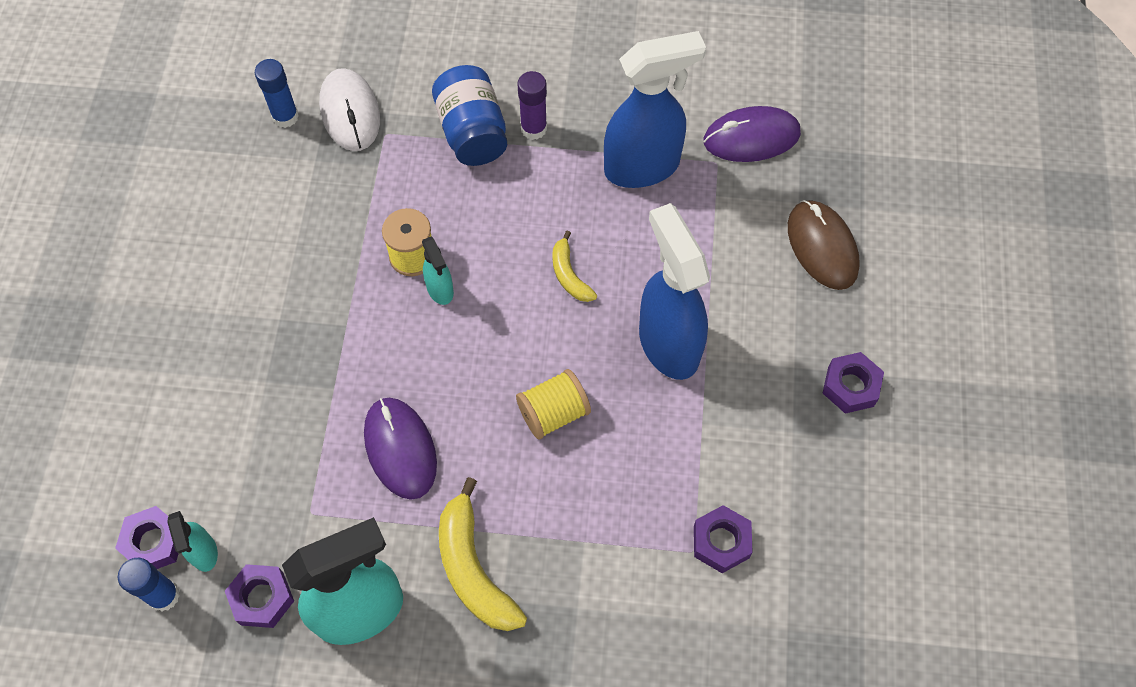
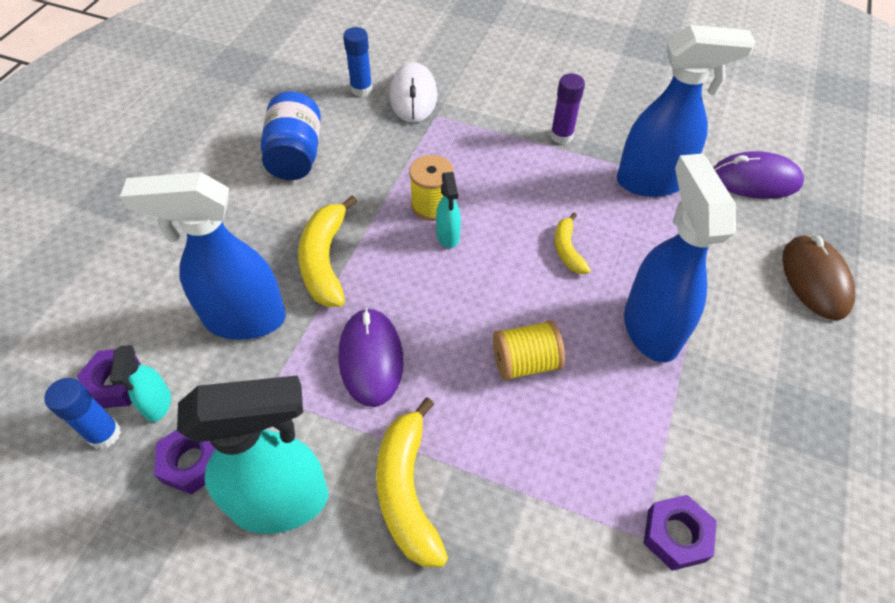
camera: 15 degrees right, 10 degrees down
(255, 441) = (243, 319): none -> blue spray bottle
(318, 353) = (325, 261): none -> yellow banana
(472, 132) = (509, 128): blue jar -> blue jar (295, 155)
(850, 386) = (836, 412): purple nut -> none

